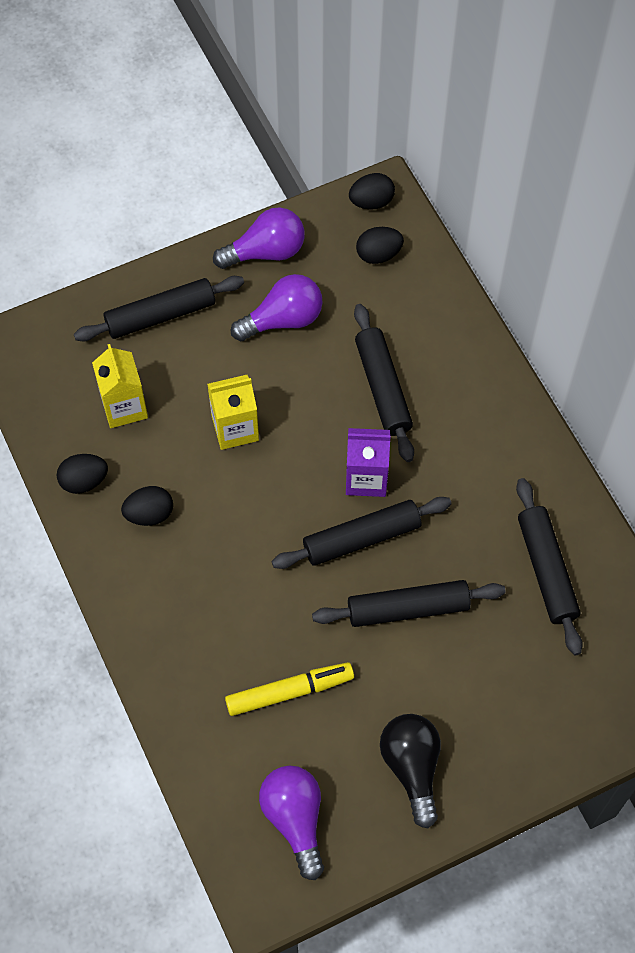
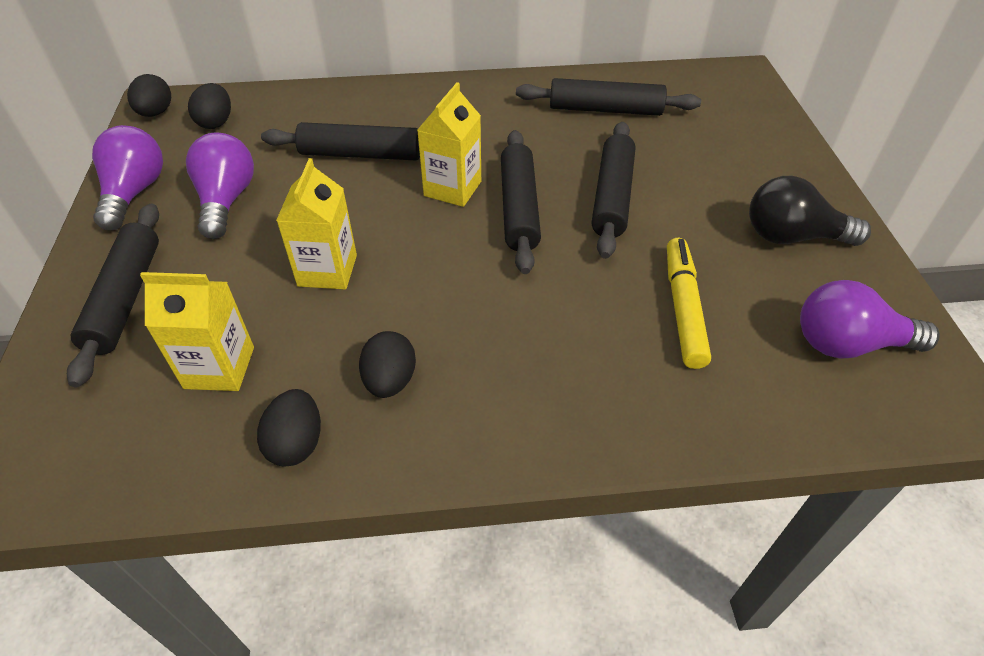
camera: 70 degrees left, 15 degrees down
(366, 478) = (452, 188): purple carton -> yellow carton

